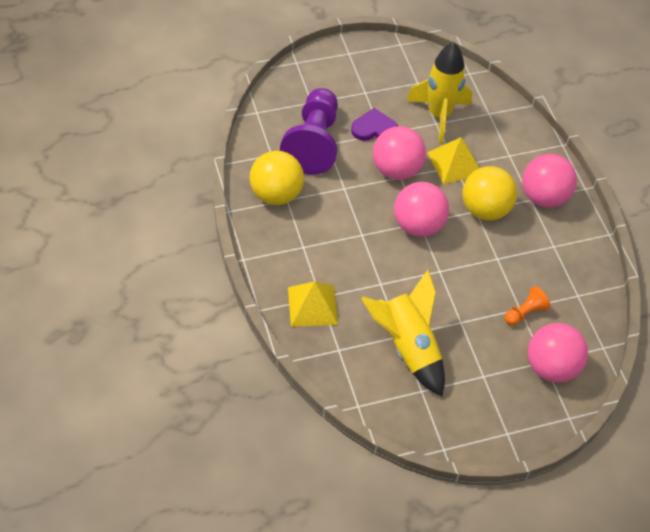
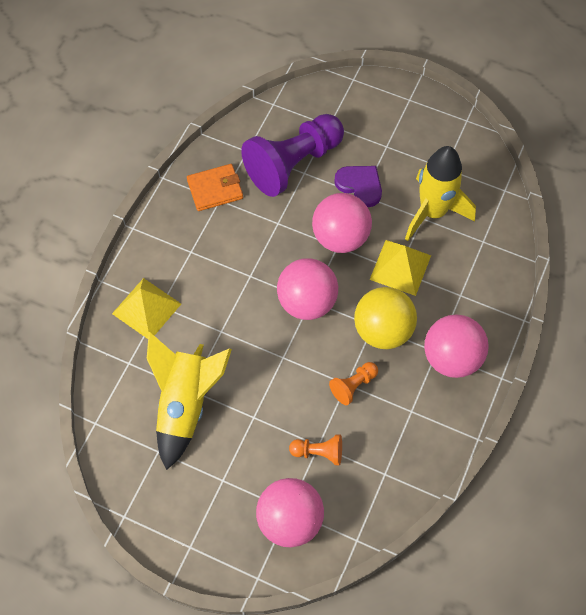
camera: 45 degrees right, 10 degrees up
(276, 194) = (215, 189): yellow ball -> orange wallet
(503, 256) = (353, 386): none -> orange pawn

